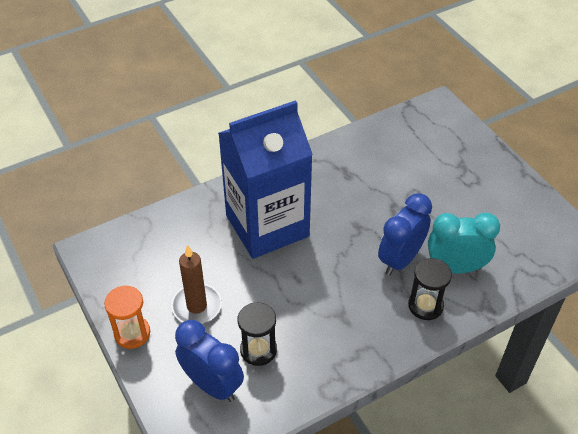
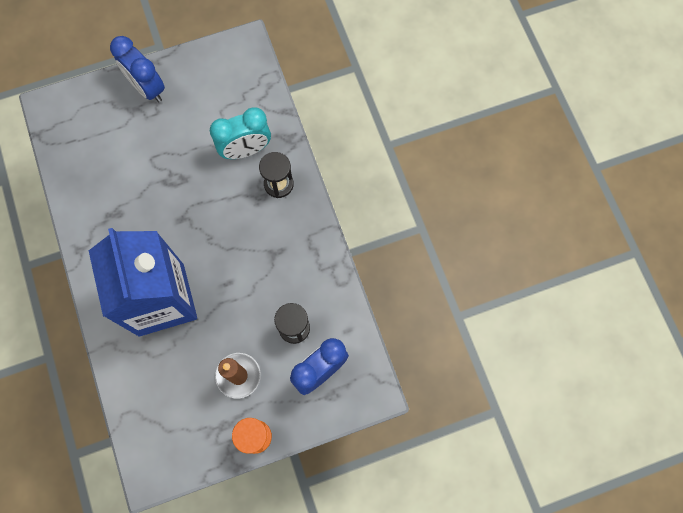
camera: 80 degrees left, 25 degrees up
(400, 259) = (227, 192): blue clock -> blue clock (147, 88)
(455, 267) = (246, 150): turquoise clock -> turquoise clock turned 120 degrees counterclockwise

